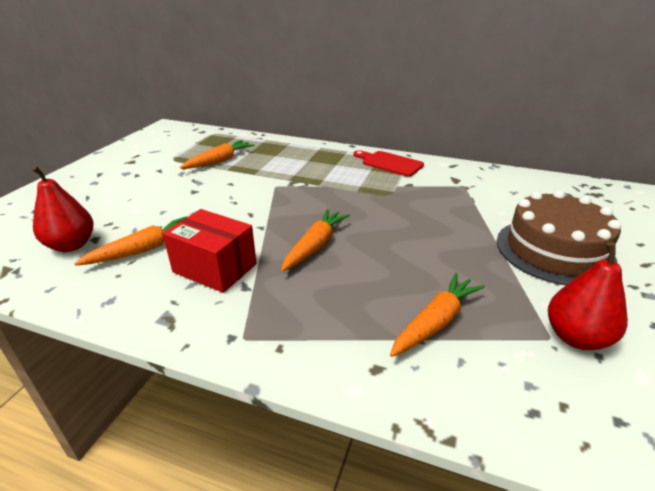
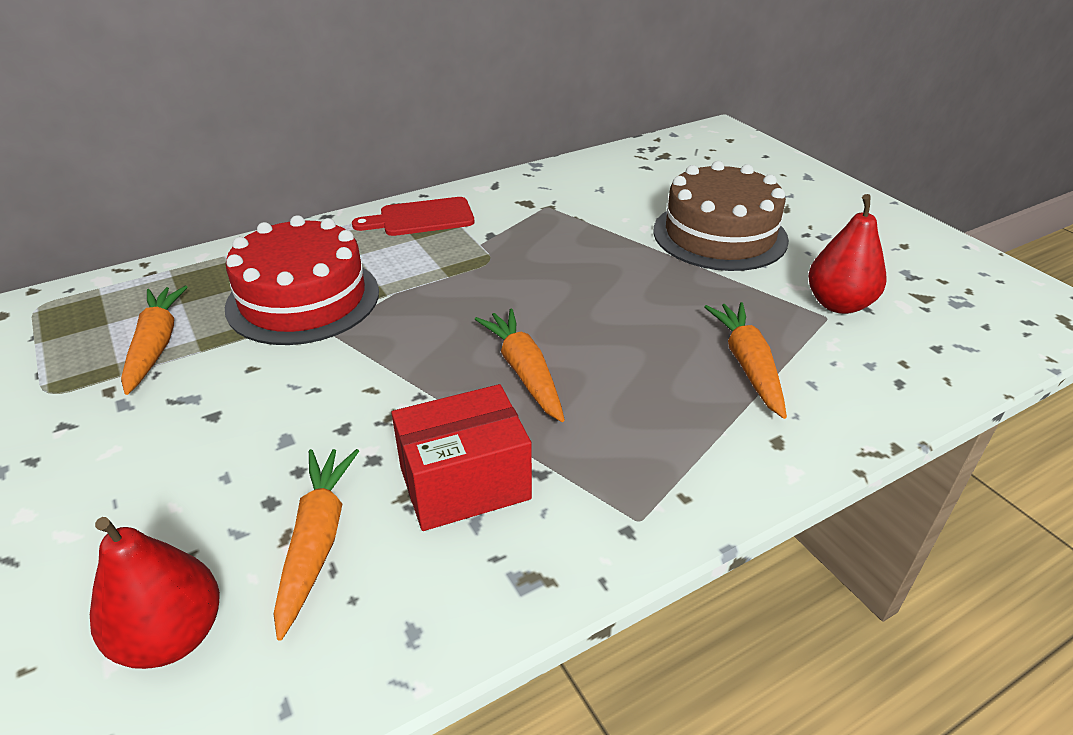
camera: 50 degrees left, 5 degrees up
(288, 170) = (303, 299): none -> red cake

